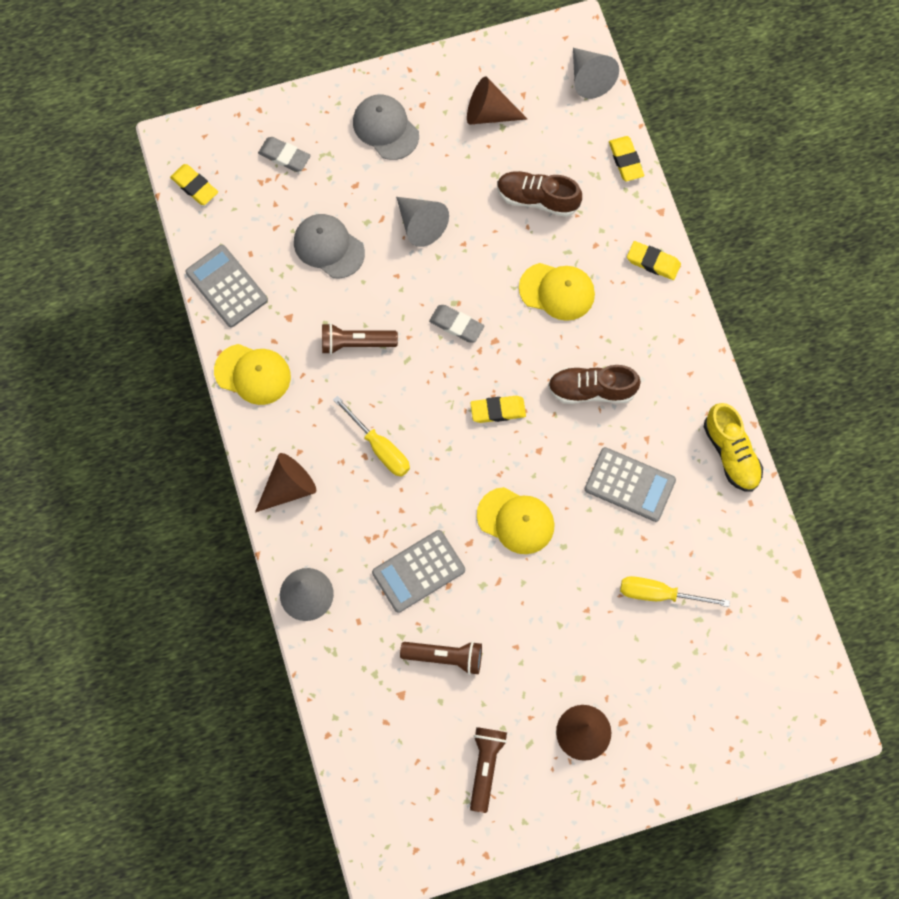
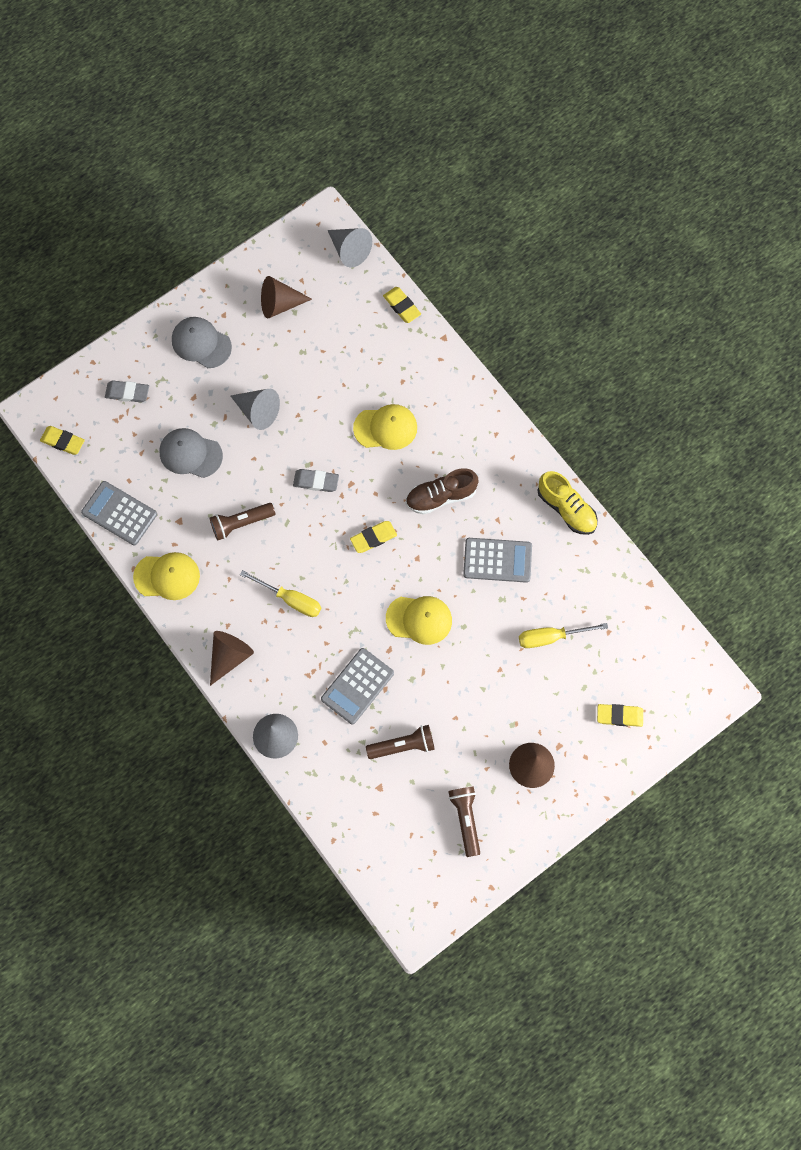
camera: 20 degrees left, 0 degrees up
(537, 199) = (343, 360): brown shoe -> none
(653, 262) = (452, 380): yellow eraser -> yellow eraser (619, 716)

